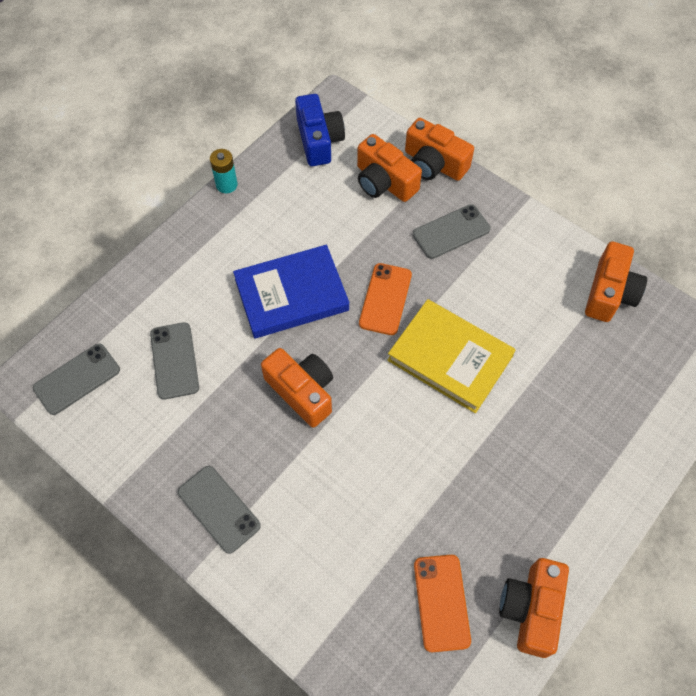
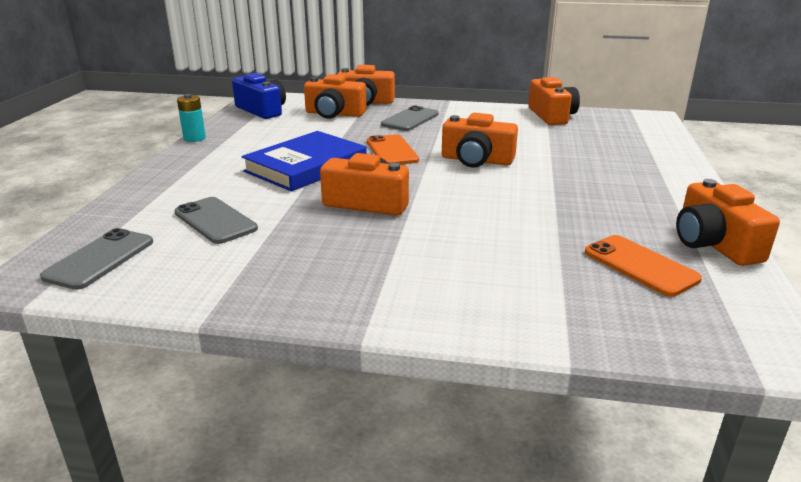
camera: 30 degrees left, 35 degrees down
(218, 509) = (351, 286): grey phone -> none
(450, 358) = (476, 160): yellow book -> orange camera

